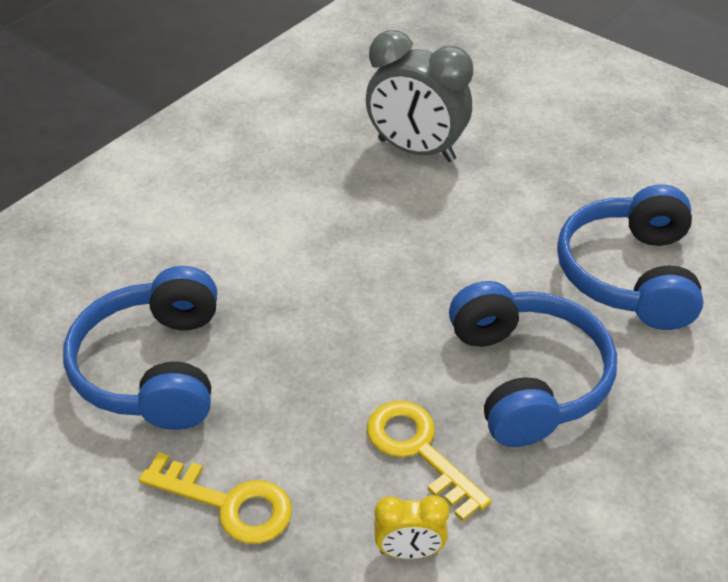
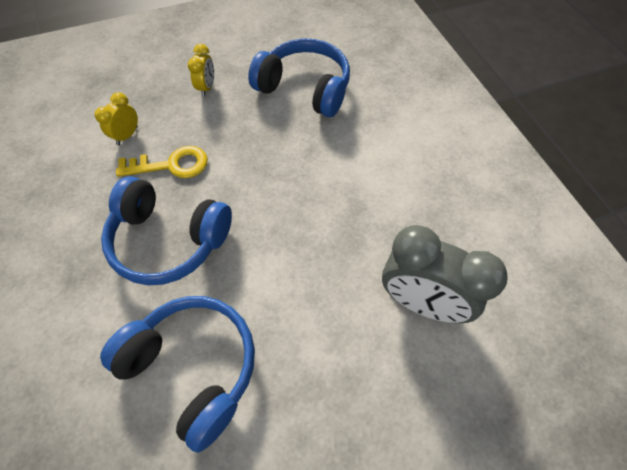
camera: 120 degrees right, 15 degrees up
(229, 503) = (207, 88): yellow key -> yellow clock
(416, 150) = (421, 302): grey clock -> grey clock turned 120 degrees counterclockwise

